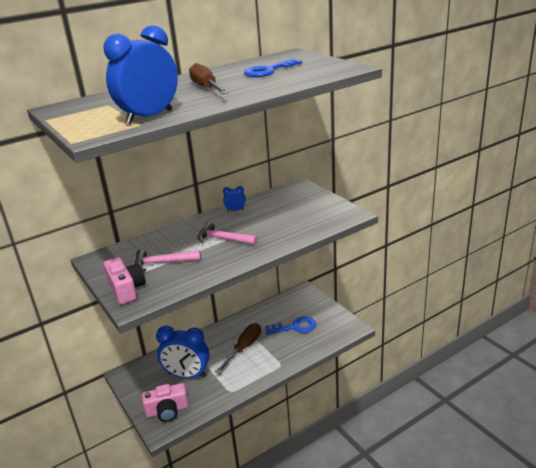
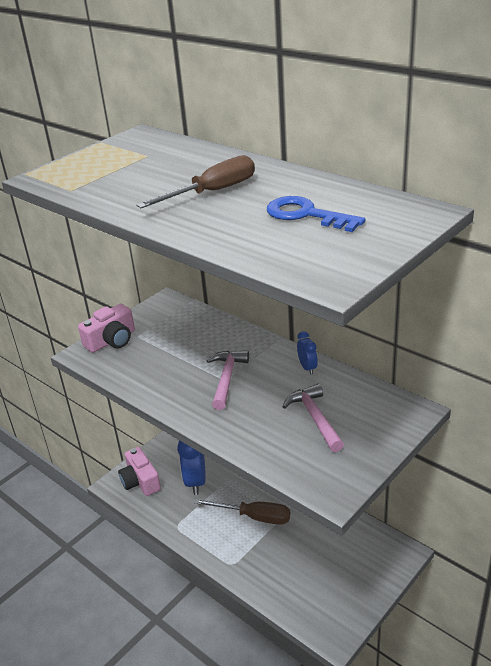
camera: 75 degrees right, 5 degrees up
(149, 117) = (97, 188): blue clock -> none
(163, 263) = (165, 348): pink hammer -> pink hammer (315, 418)
(294, 327) = (312, 561): blue key -> none

